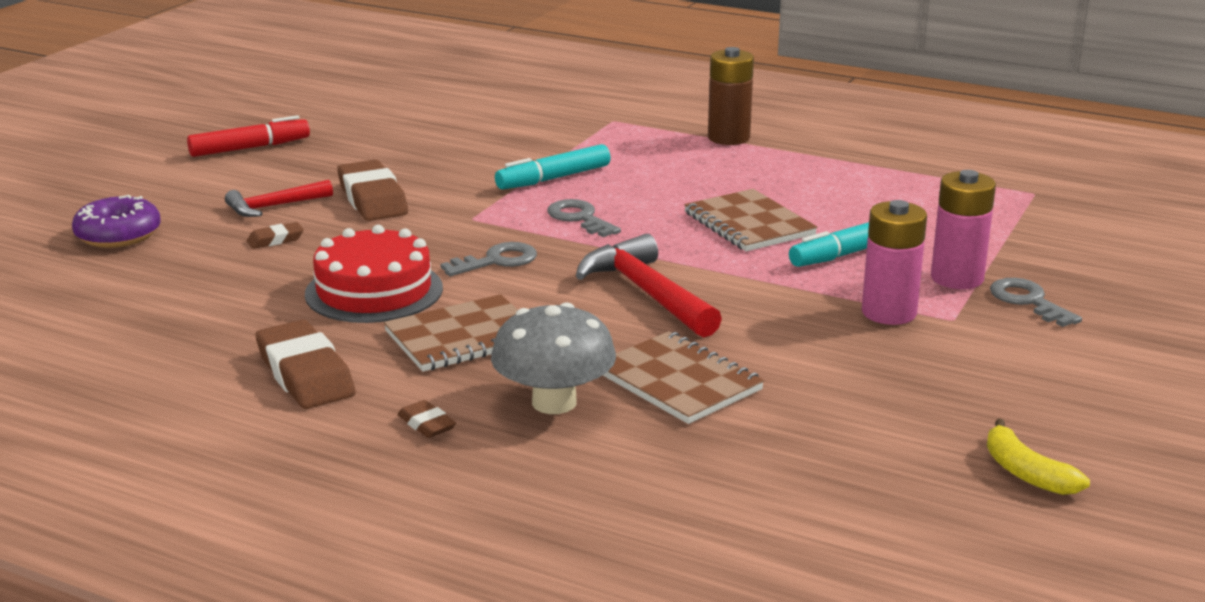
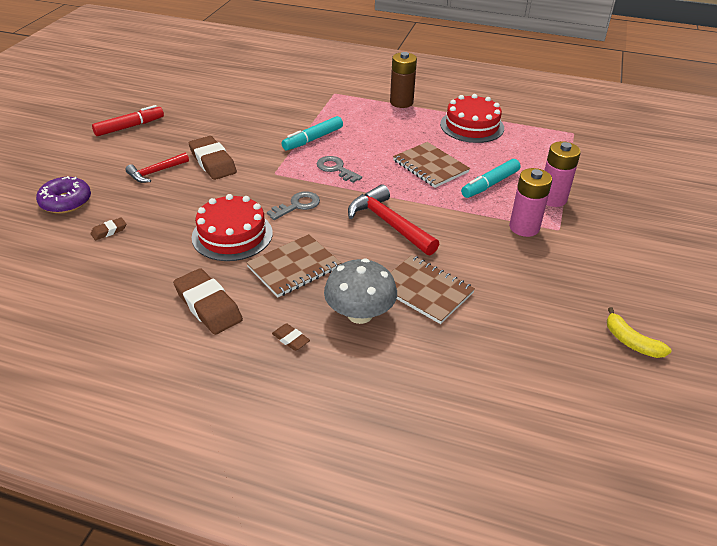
camera: 10 degrees left, 15 degrees up
(275, 240) = (163, 199): brown eraser -> brown eraser (109, 231)
(846, 175) = (472, 126): none -> red cake
(1028, 301) = (594, 212): grey key -> none

